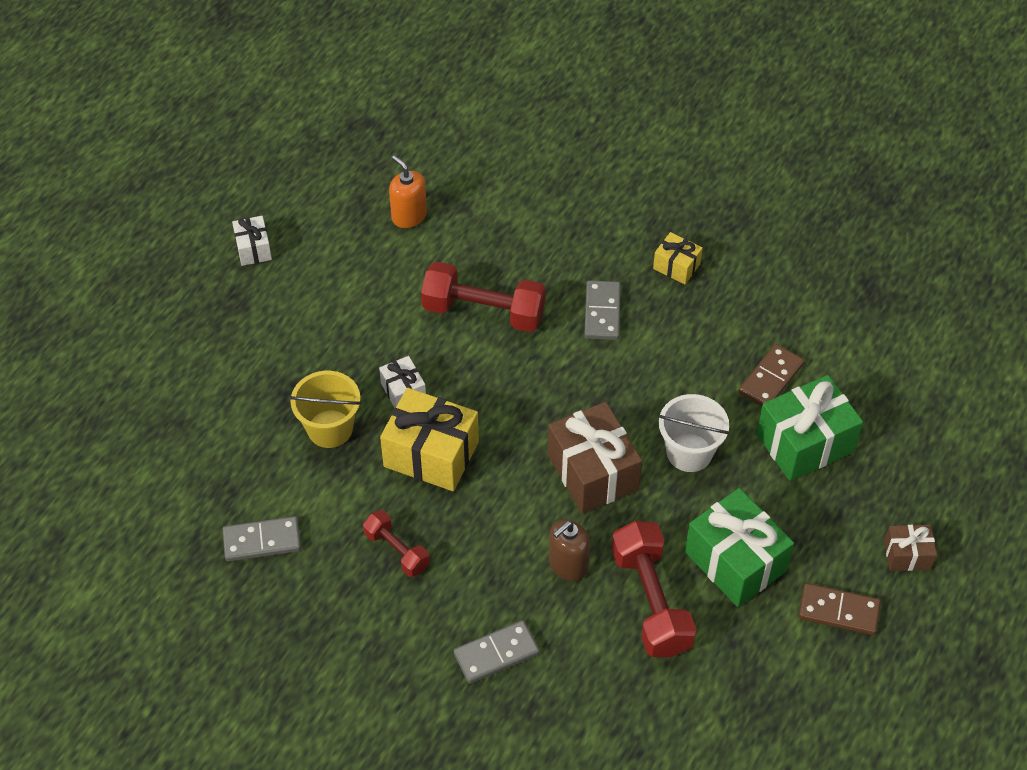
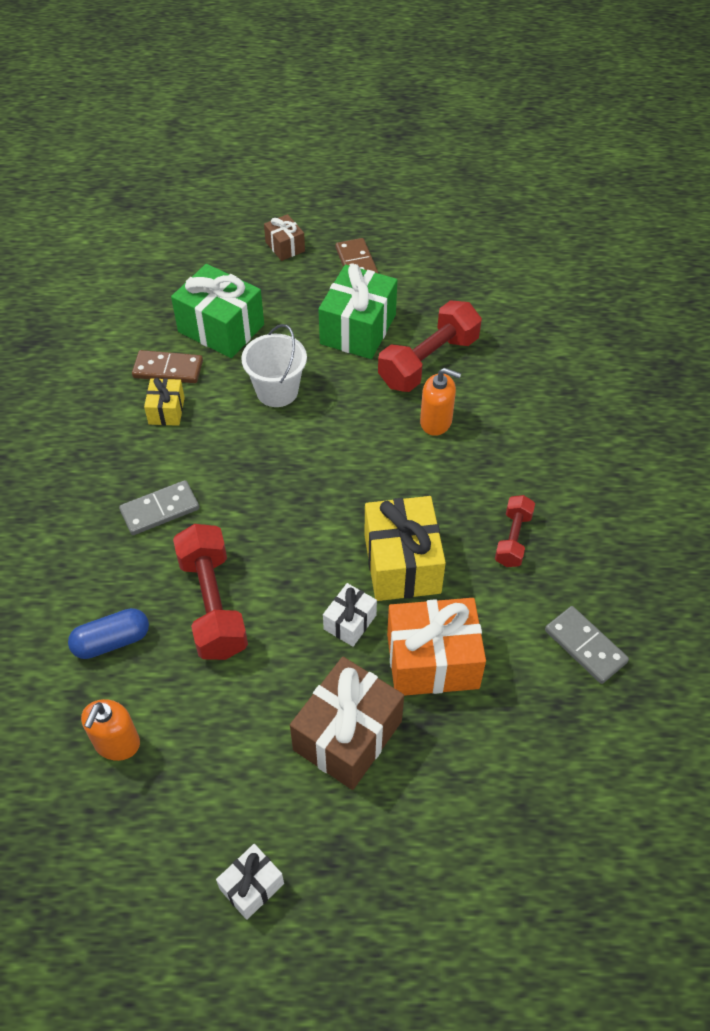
camera: 120 degrees left, 0 degrees up
(330, 429) = (432, 661): yellow bucket -> orange gift
(495, 240) = (112, 641): none -> blue capsule
(496, 654) = (545, 430): grey domino -> none
(568, 564) = (436, 422): brown soap dispenser -> orange soap dispenser
(593, 472) = (339, 443): brown gift -> brown gift (347, 735)
(676, 266) = (72, 478): yellow gift -> yellow gift (166, 411)

